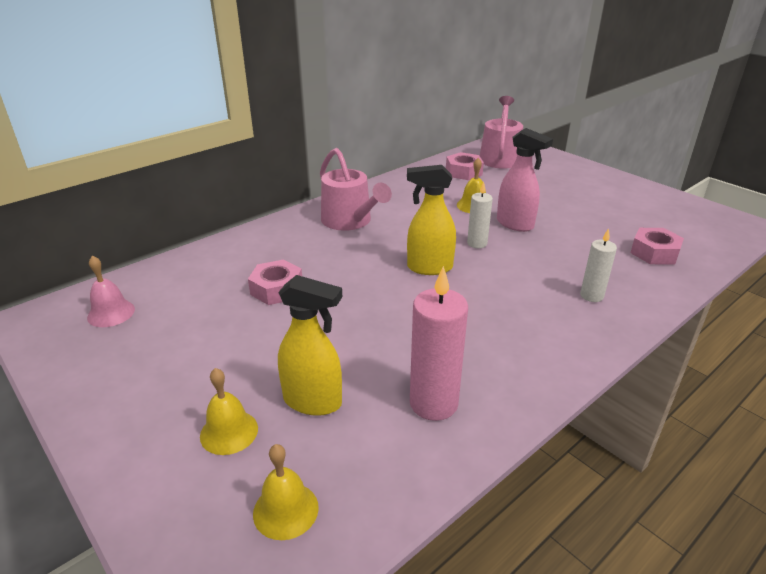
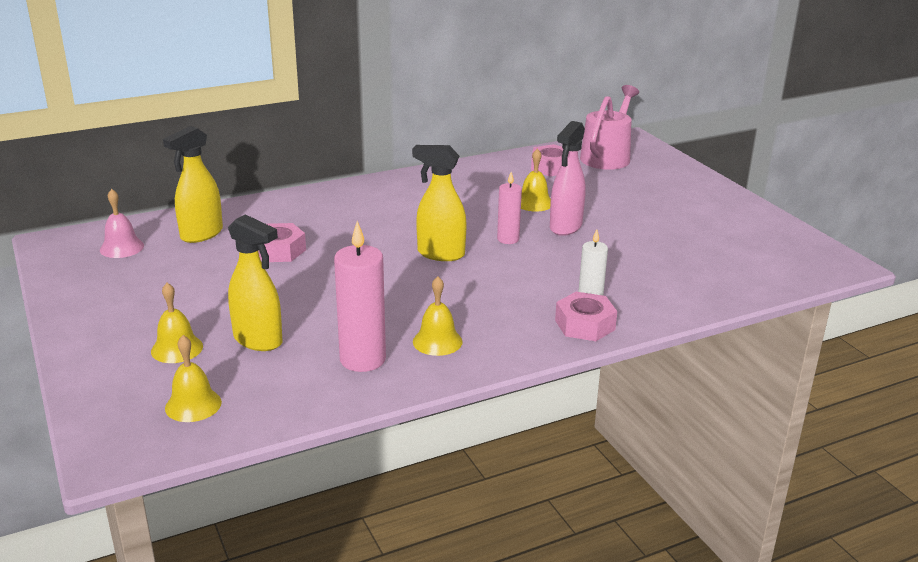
camera: 15 degrees right, 5 degrees down
(189, 284) = (201, 234): none -> yellow spray bottle
(350, 221) = (389, 200): pink watering can -> none
(477, 243) = (508, 239): white candle -> pink candle
(490, 365) = (437, 341): none -> yellow bell
(515, 224) = (565, 227): pink spray bottle -> pink spray bottle turned 60 degrees clockwise
(654, 253) = (699, 275): pink nut -> pink nut (585, 325)

